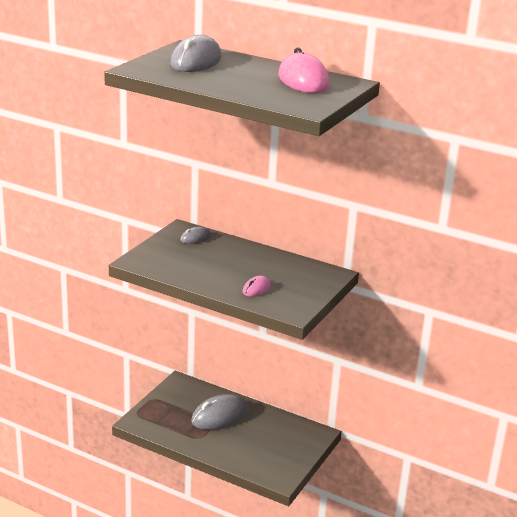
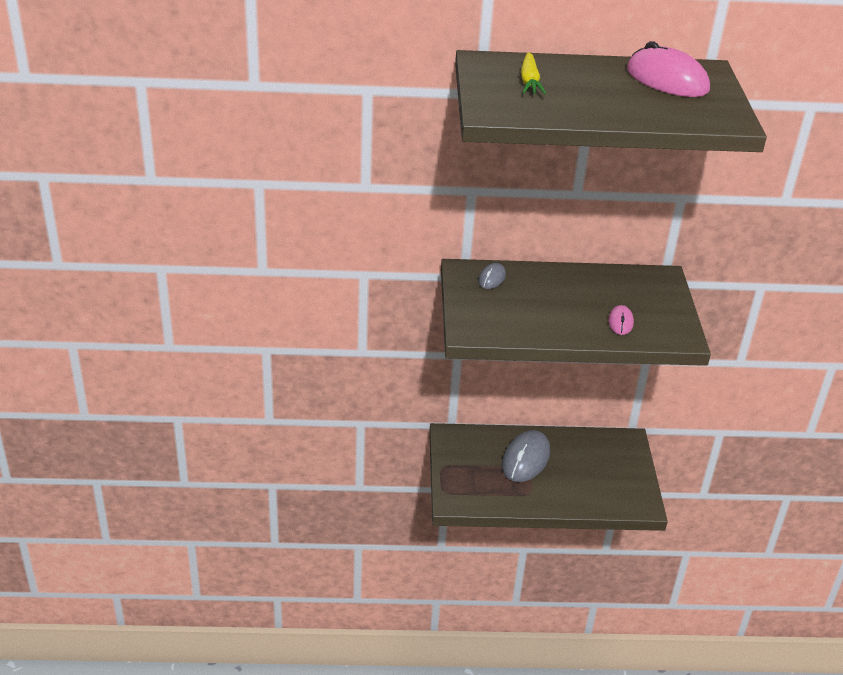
camera: 30 degrees left, 10 degrees up
(196, 61) = (529, 81): grey mouse -> yellow carrot

